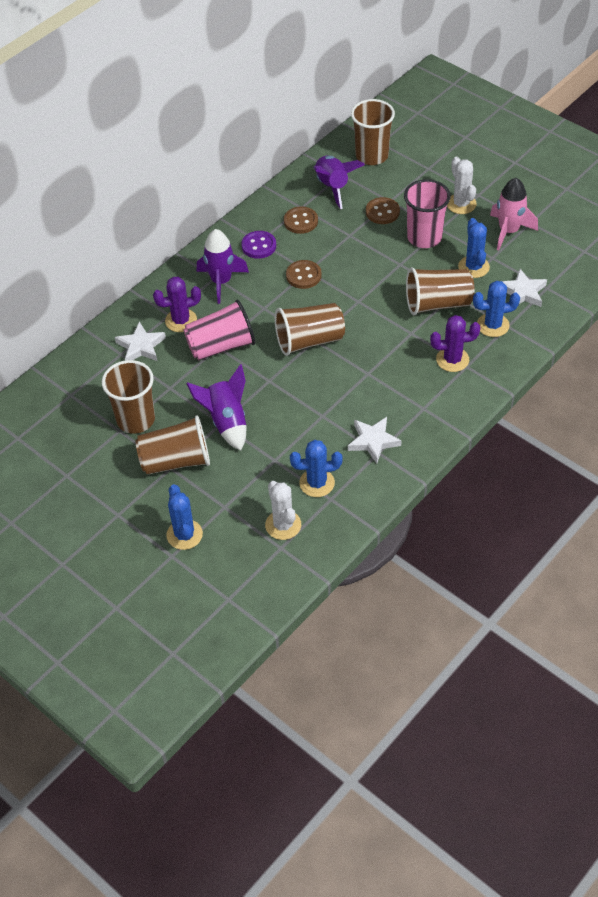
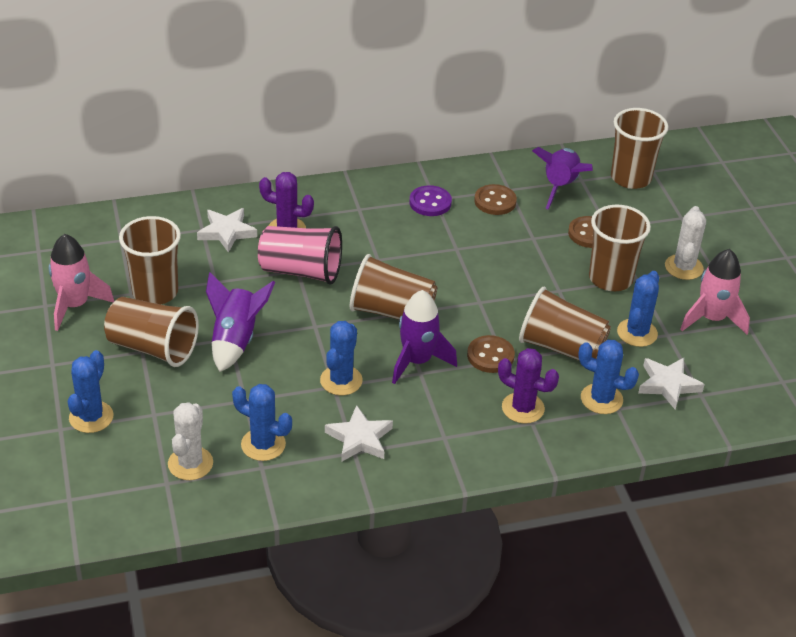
camera: 30 degrees right, 10 degrees down
(89, 463) = (75, 305): none -> pink rocket
(221, 281) = (360, 215): purple rocket -> purple rocket (417, 361)
(303, 275) = (447, 251): brown button -> brown button (490, 356)
(323, 409) = (341, 380): none -> blue cactus
(424, 237) = (610, 279): pink cup -> brown cup

